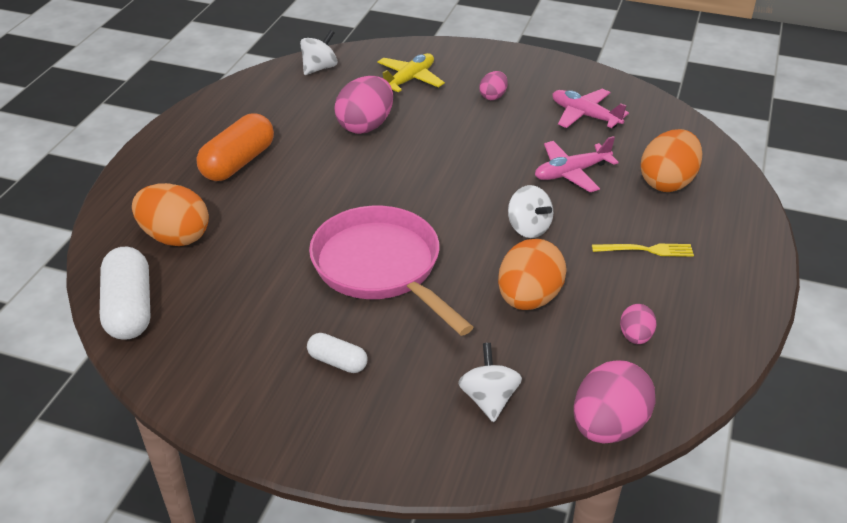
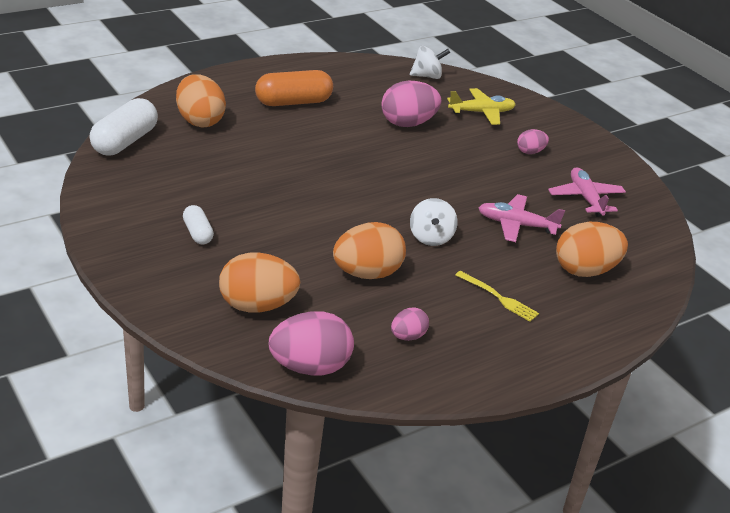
camera: 35 degrees right, 5 degrees down
(381, 267) = (297, 203): pink pan -> none
(489, 399) = (257, 306): white spinning top -> orange egg

